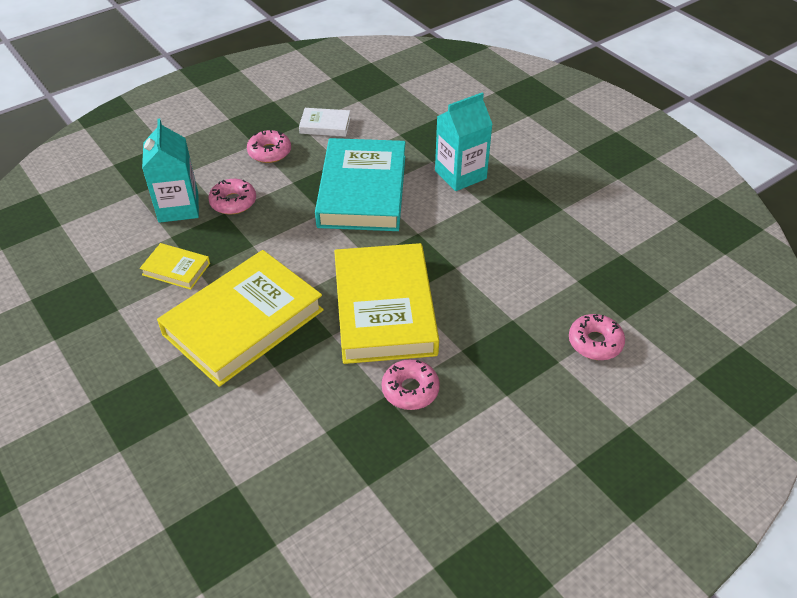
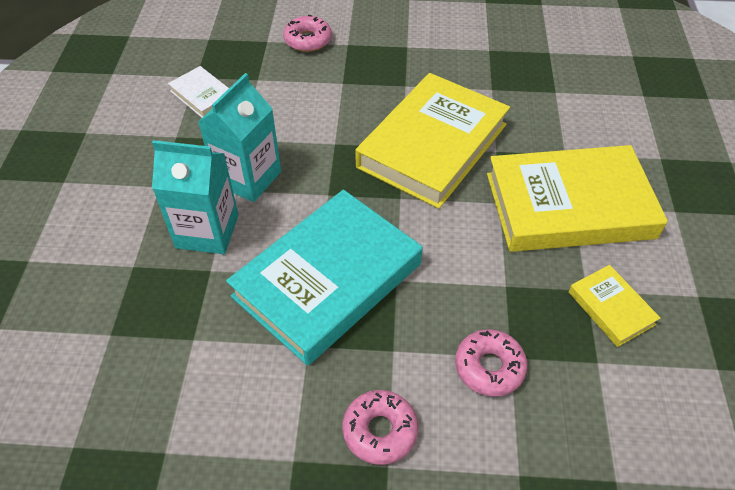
camera: 140 degrees left, 5 degrees up
(178, 207) = (566, 407): turquoise carton -> turquoise carton (248, 178)
(325, 125) = (261, 431): white book -> white book (203, 95)
(410, 390) = (470, 83): pink donut -> none

